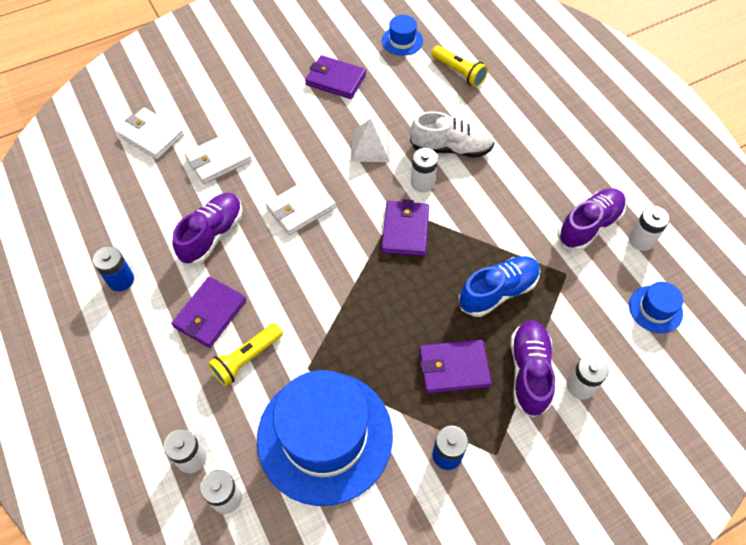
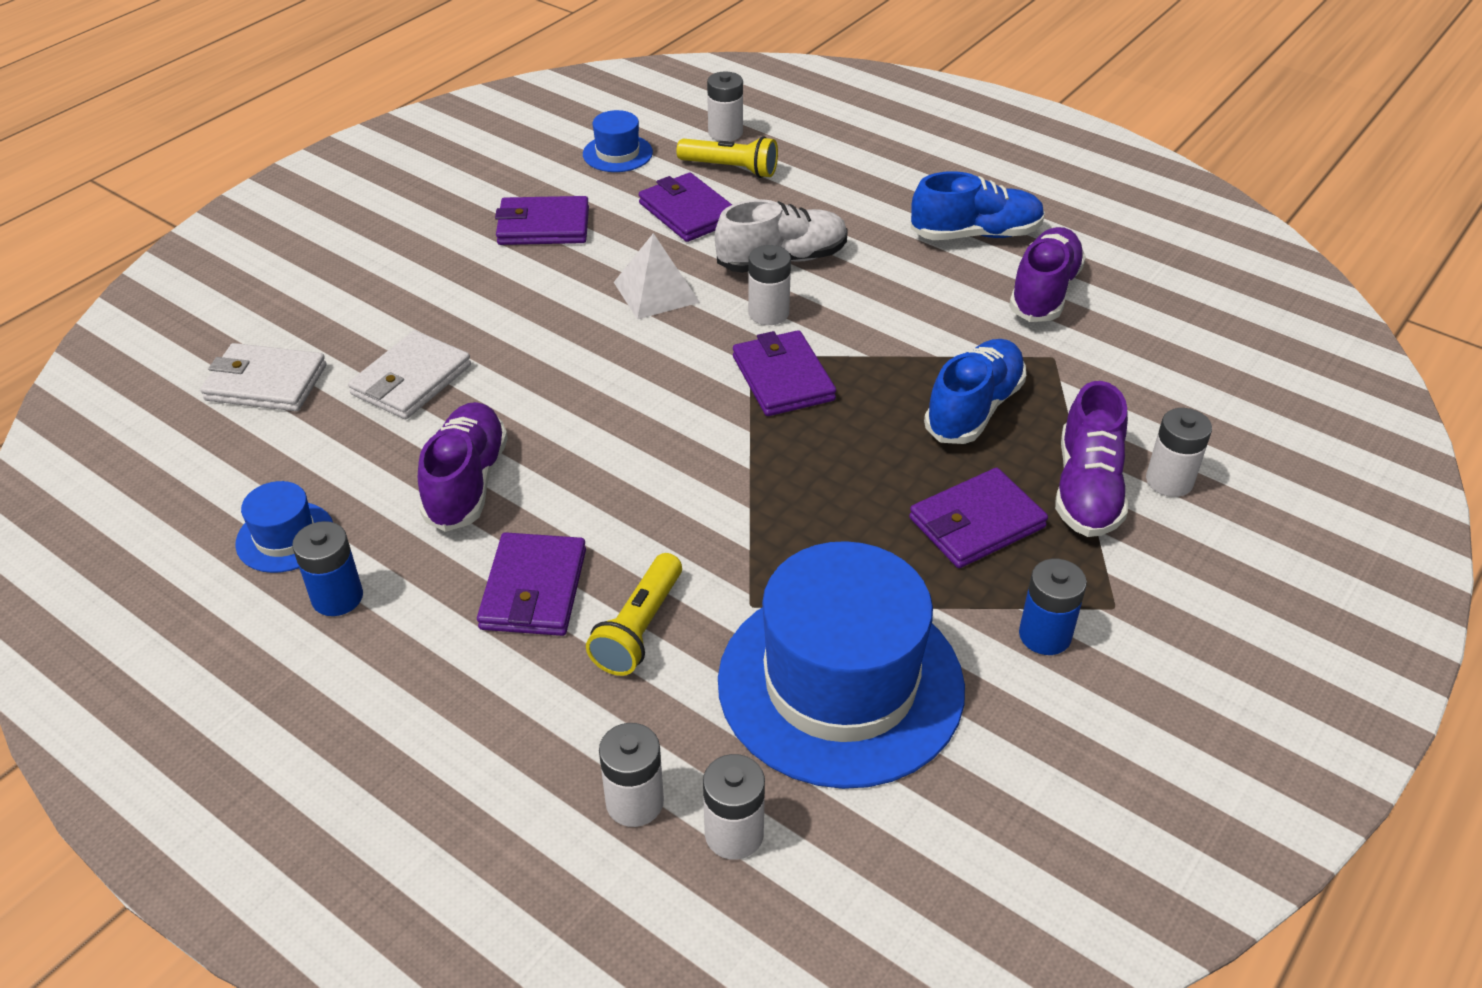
camera: 25 degrees left, 15 degrees down
(301, 208) = (596, 401): white wallet -> none
(418, 96) = (688, 212): none -> purple wallet
(529, 372) = (1087, 489): purple shoe -> purple shoe turned 150 degrees counterclockwise
(573, 169) = (975, 234): none -> blue shoe
(641, 240) = (1125, 287): white battery -> white battery (725, 133)
(655, 309) = (1201, 358): blue hat -> blue hat (285, 537)

